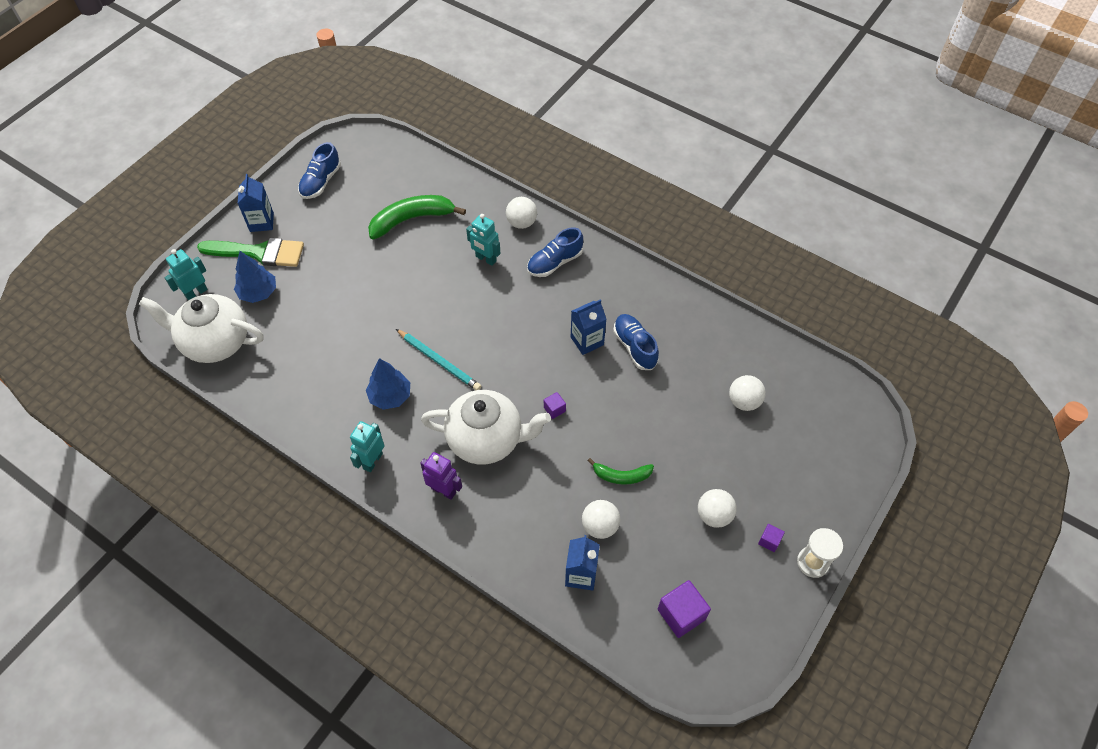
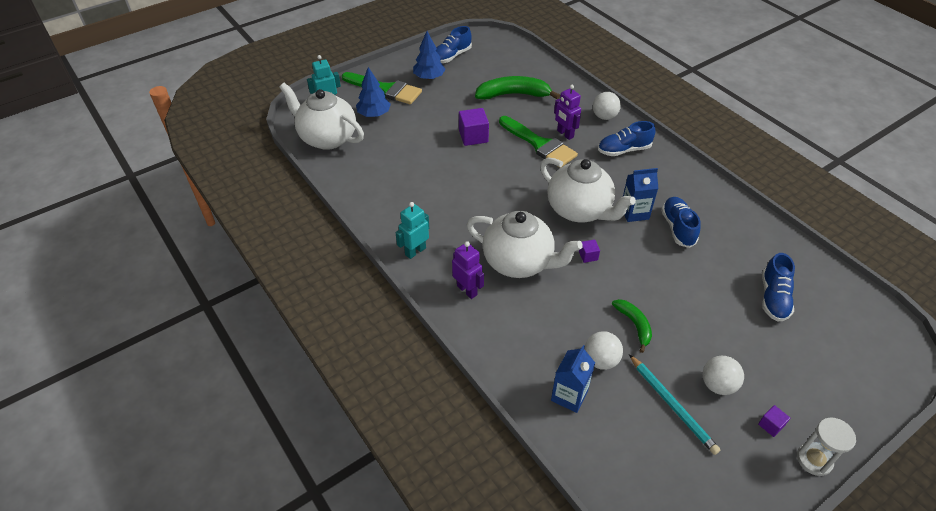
camera: 20 degrees right, 10 degrees down
(261, 222) = (396, 71): blue carton -> none
(390, 396) = (449, 209): blue tree -> blue tree (429, 77)
(439, 361) = (499, 195): turquoise pencil -> turquoise pencil (672, 405)
(462, 281) = (539, 144): none -> green brush
(485, 259) = (565, 134): turquoise robot -> purple robot
(530, 355) = (579, 210): none -> white teapot
(621, 476) = (634, 325): green banana -> green banana turned 135 degrees counterclockwise
(681, 614) = (659, 463): purple cube -> purple cube (473, 136)
(744, 401) = (773, 298): white ball -> blue shoe

